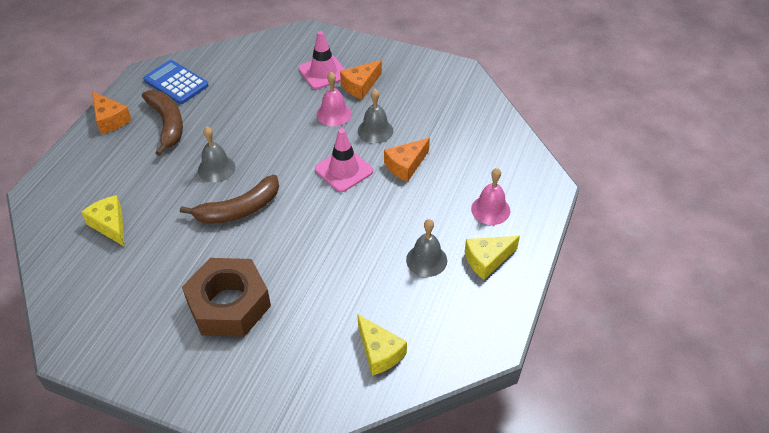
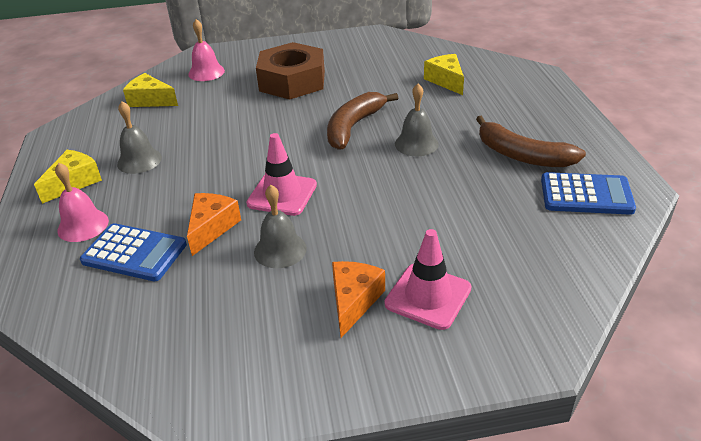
camera: 150 degrees right, 10 degrees down
(110, 120) = (582, 135): orange cheese -> none
(110, 225) = (446, 81): yellow cheese -> yellow cheese turned 135 degrees counterclockwise
(334, 114) = (352, 246): pink bell -> pink bell (206, 72)
(463, 169) = (134, 253): none -> blue calculator

